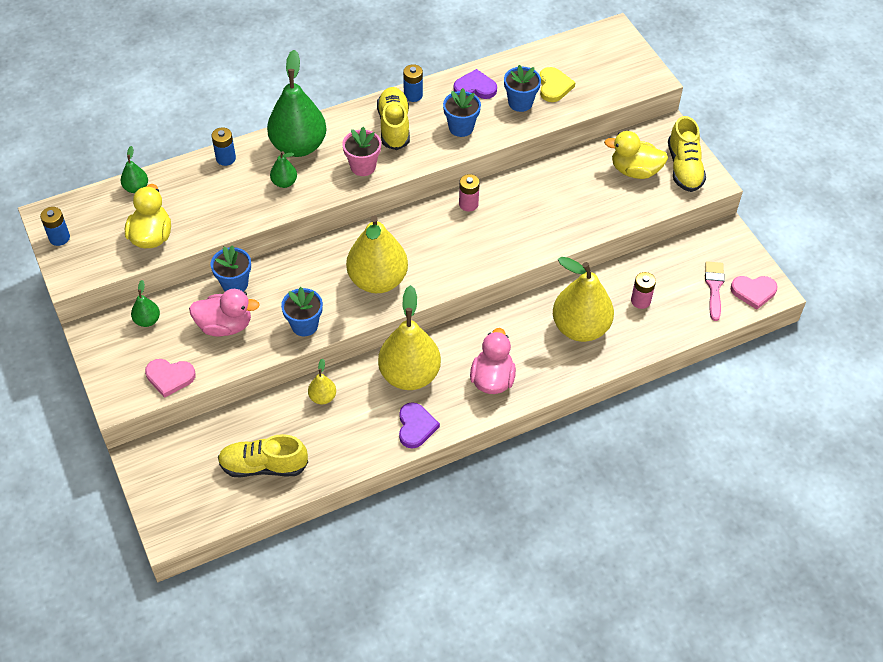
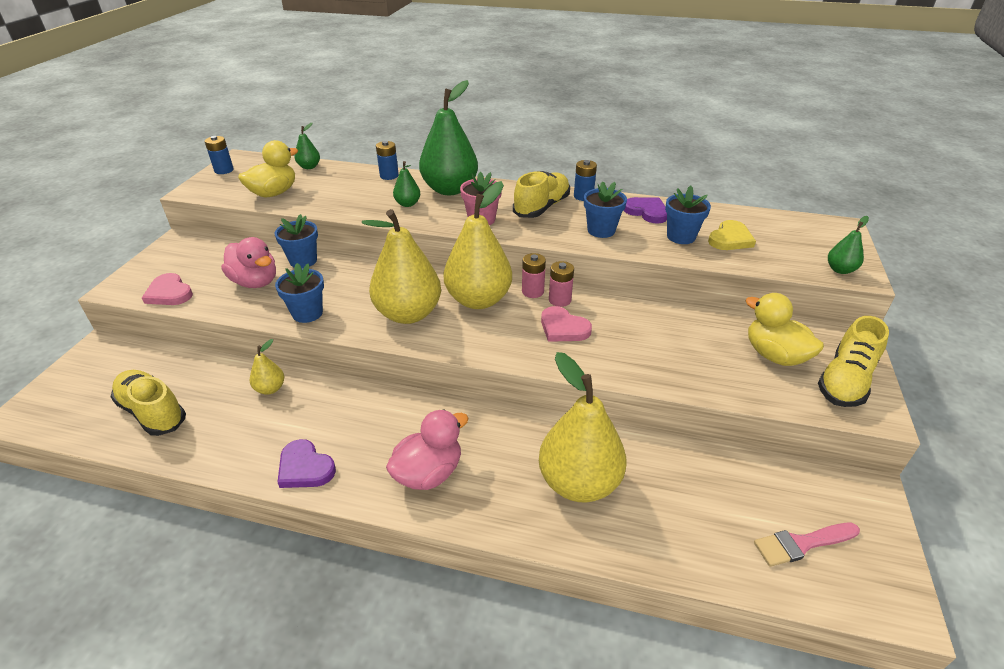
camera: 40 degrees right, 15 degrees down
(147, 320) = (217, 252): green pear -> green pear (840, 270)
(409, 375) = (360, 417): yellow pear -> yellow pear (478, 300)
(416, 427) = (305, 468): purple heart -> purple heart turned 90 degrees clockwise
(640, 301) = (681, 498): pink battery -> pink battery (532, 291)
(714, 287) = (802, 544): pink brush -> pink brush turned 150 degrees counterclockwise
(753, 292) = (864, 586): pink heart -> pink heart (563, 328)

